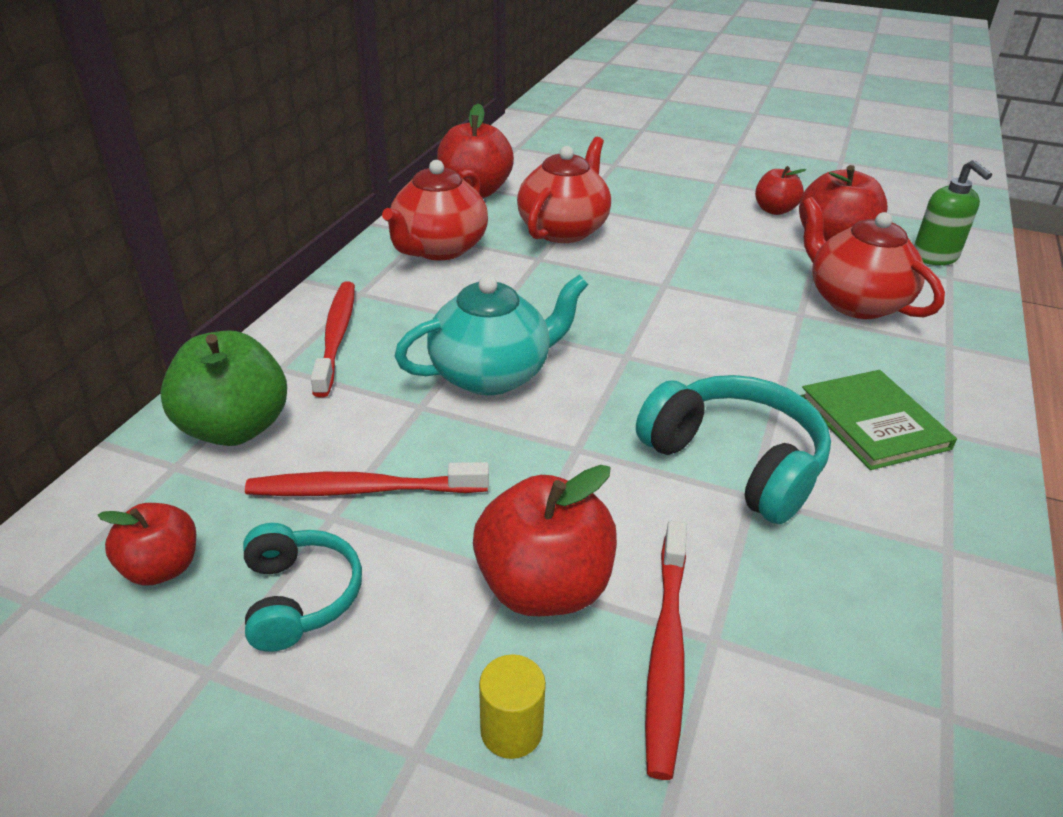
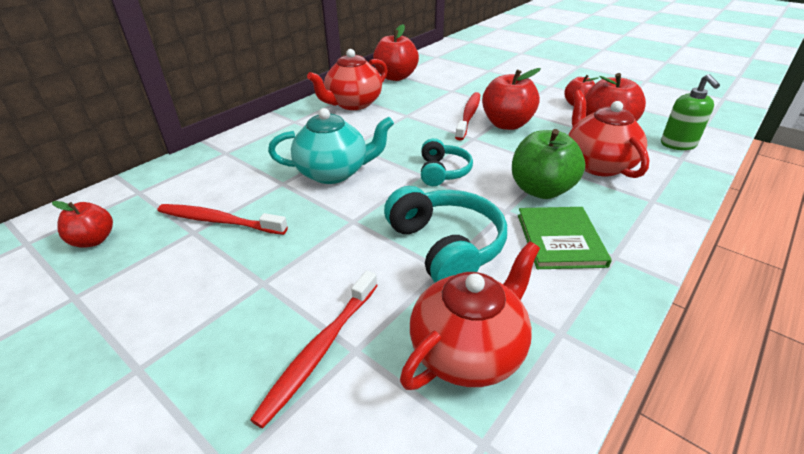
camera: 20 degrees right, 0 degrees up
(235, 428) = (180, 178): green apple -> green apple (541, 190)
(299, 597) = (145, 270): turquoise headphones -> turquoise headphones (442, 172)
(336, 336) = (265, 141): red toothbrush -> red toothbrush (469, 116)
(511, 730) = (197, 371): yellow cylinder -> none
(543, 587) = (276, 294): red apple -> red apple (507, 124)
(563, 230) = (432, 102): red teapot -> red teapot (469, 350)

